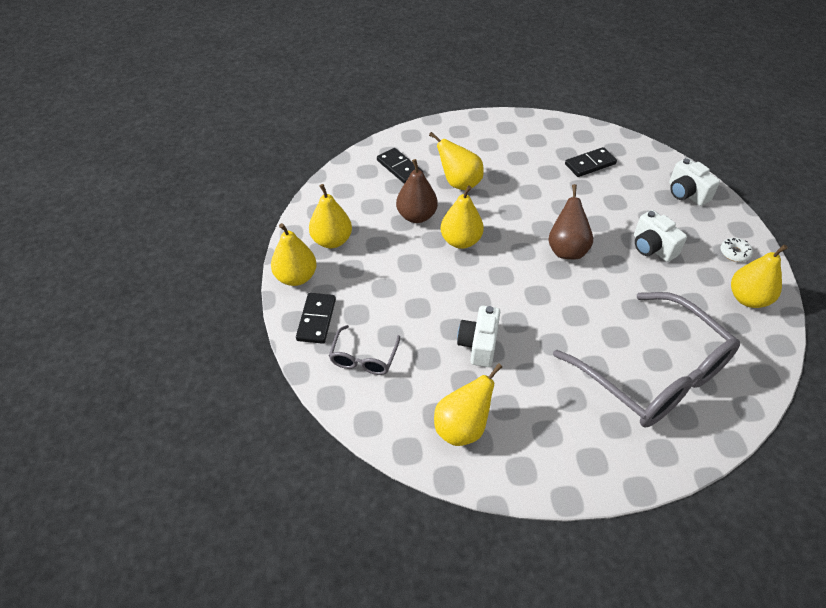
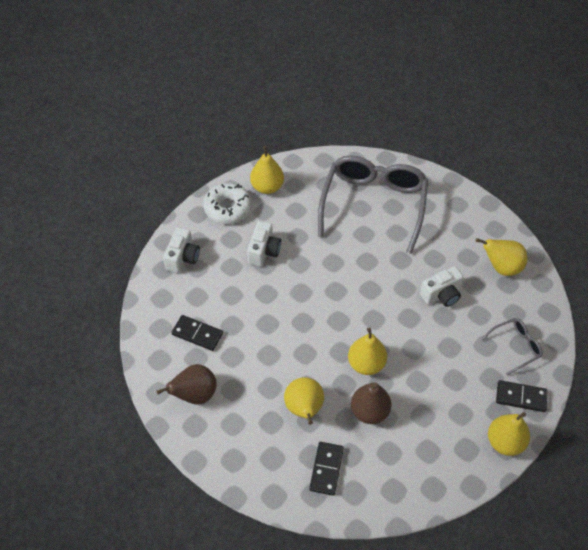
camera: 130 degrees left, 5 degrees up
(316, 319) = (521, 397): black domino -> black domino turned 45 degrees clockwise
(332, 241) = (451, 449): yellow pear -> none
(566, 249) = (312, 296): brown pear -> brown pear (194, 395)
(734, 253) = (228, 208): white donut -> white donut, size x1.99

